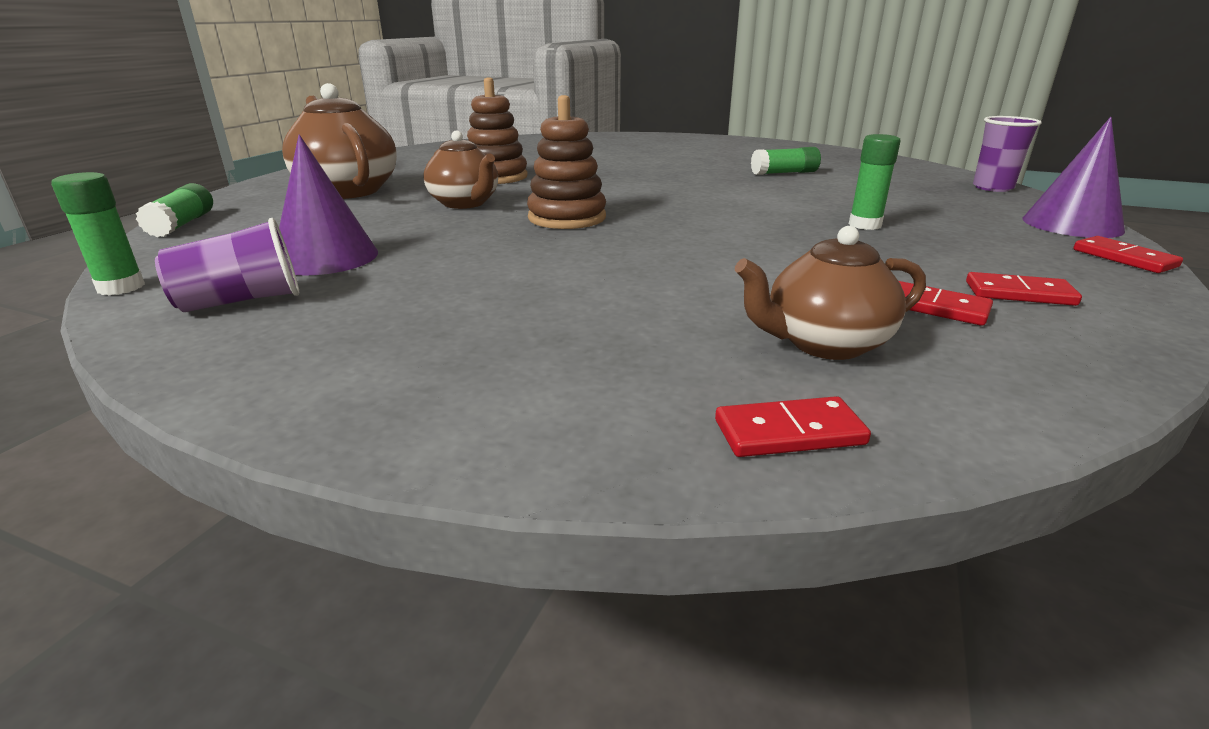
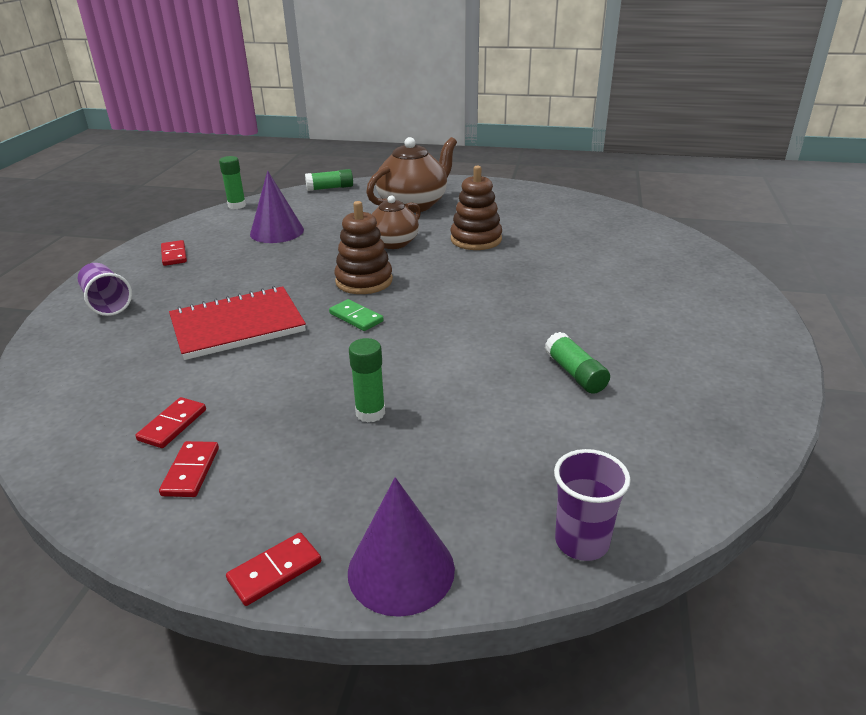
camera: 80 degrees right, 5 degrees up
(242, 301) = (217, 231): purple cup -> purple cup (107, 303)
(664, 224) = (356, 317): none -> green domino
(664, 278) = (237, 325): none -> red notebook
(789, 433) = (49, 366): red domino -> red domino (174, 255)
(823, 344) = (130, 378): brown teapot -> none

